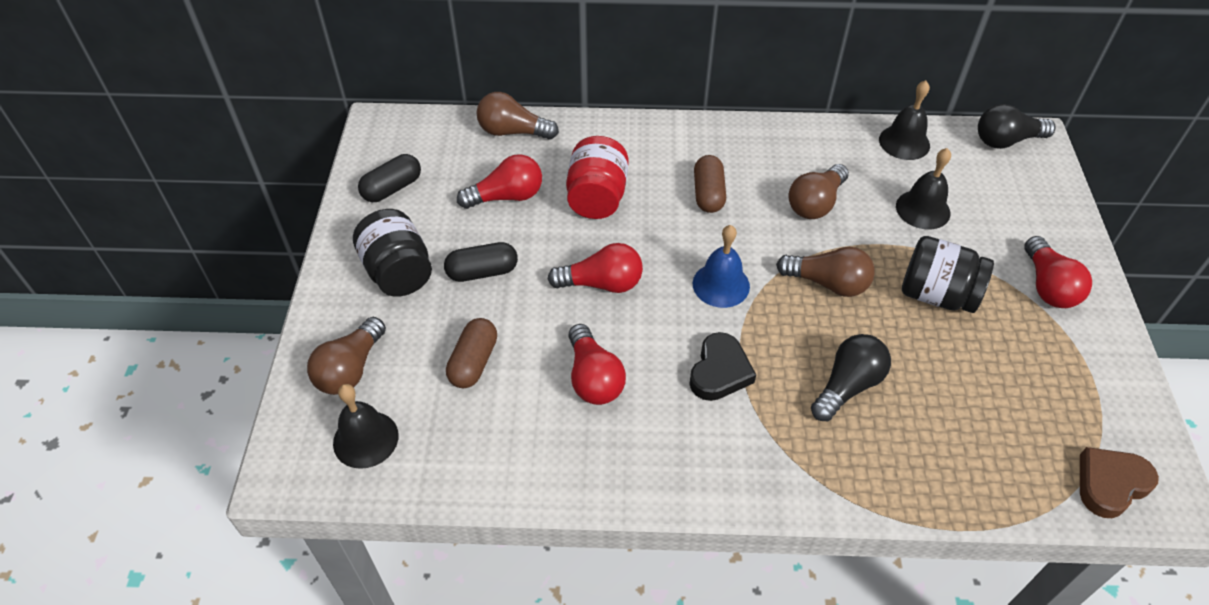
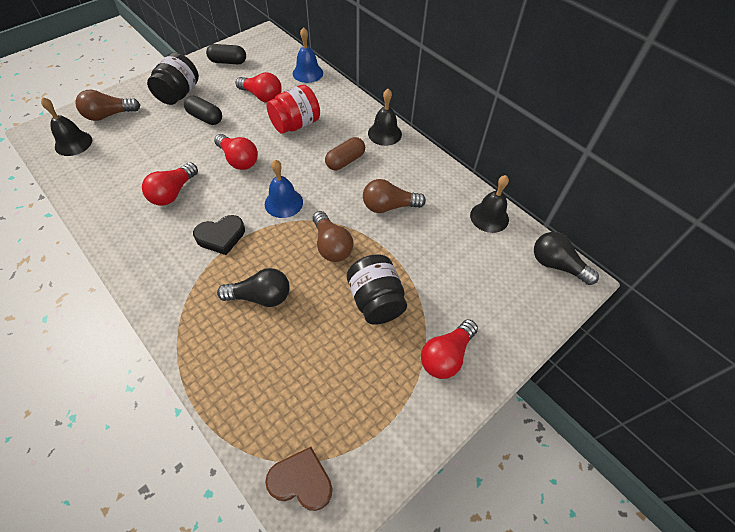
camera: 45 degrees right, 5 degrees up
(473, 362) = (146, 148): brown capsule -> none
(513, 132) = (307, 73): brown light bulb -> blue bell
(923, 209) = (441, 256): black bell -> black bell (384, 133)

